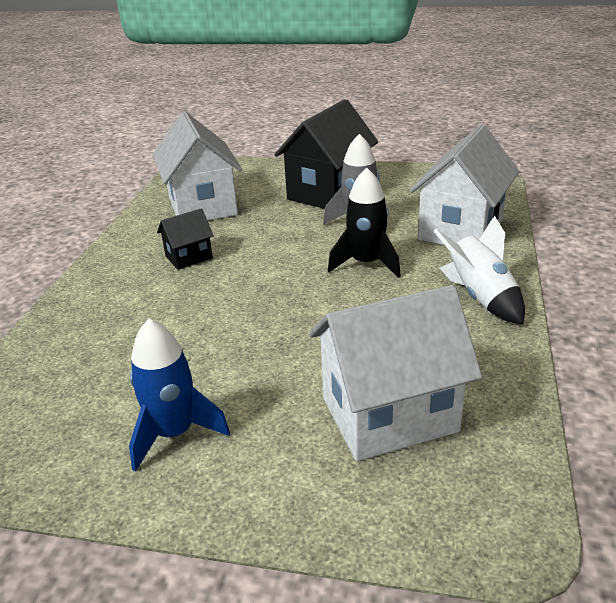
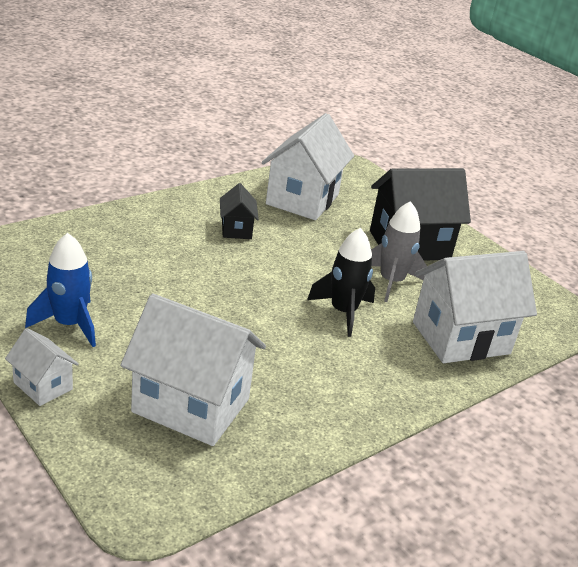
camera: 35 degrees right, 0 degrees up
(189, 257) = (236, 229): black house -> black house turned 75 degrees clockwise
(243, 508) = (43, 386): none -> white house
(480, 297) = (380, 390): white rocket -> none

